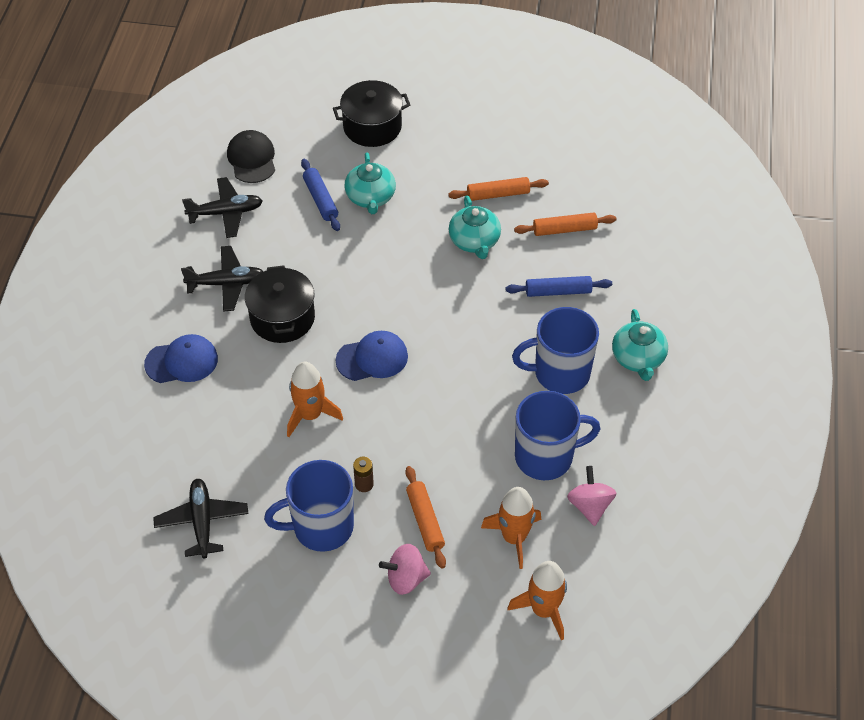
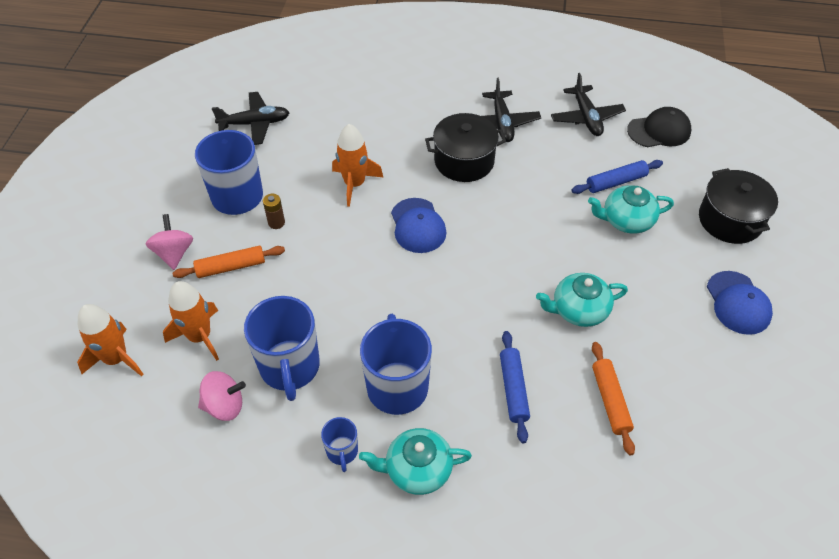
camera: 90 degrees right, 0 degrees up
(182, 361) = (414, 101): blue cap -> blue cap (738, 303)
(498, 194) = (654, 334): orange rolling pin -> none
(627, 411) = (342, 452): none -> blue mug

